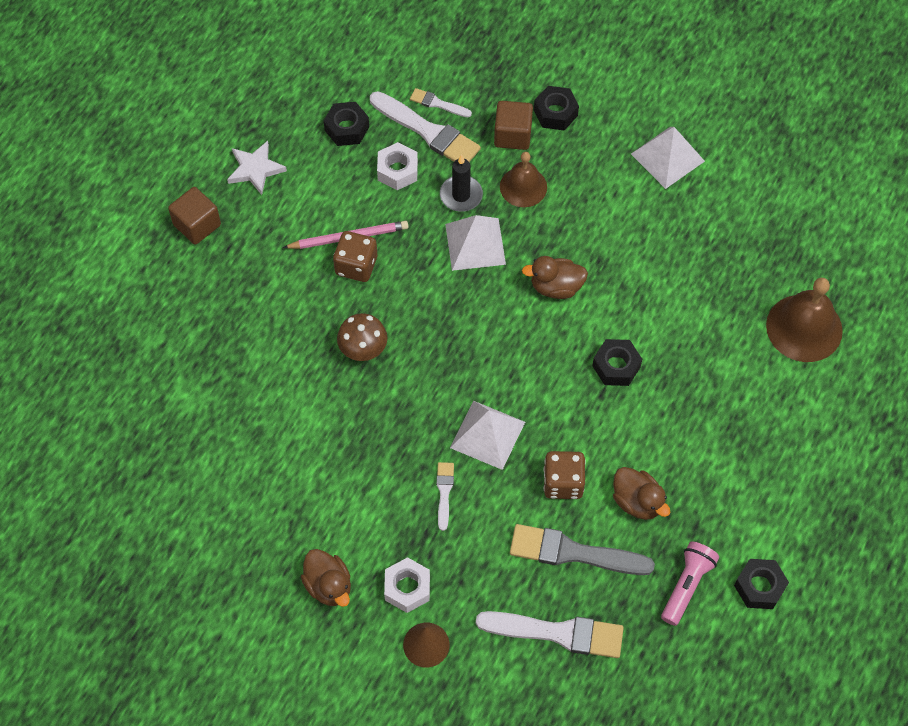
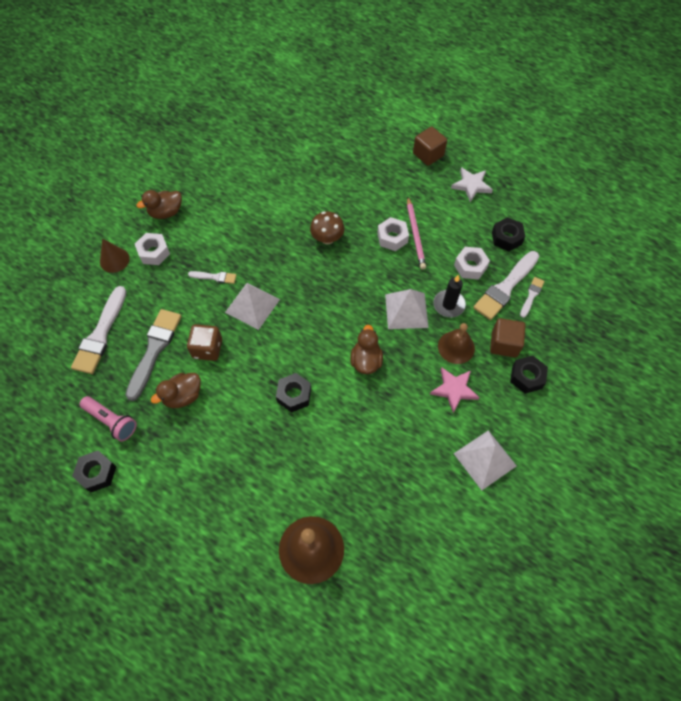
camera: 95 degrees right, 0 degrees up
(356, 266) = (392, 238): brown dice -> white nut
(583, 188) = (454, 389): none -> pink star

